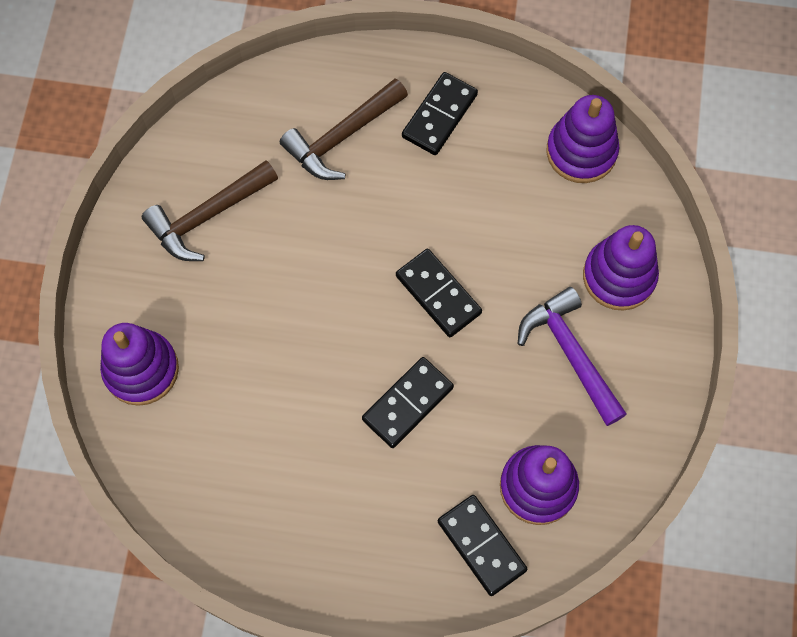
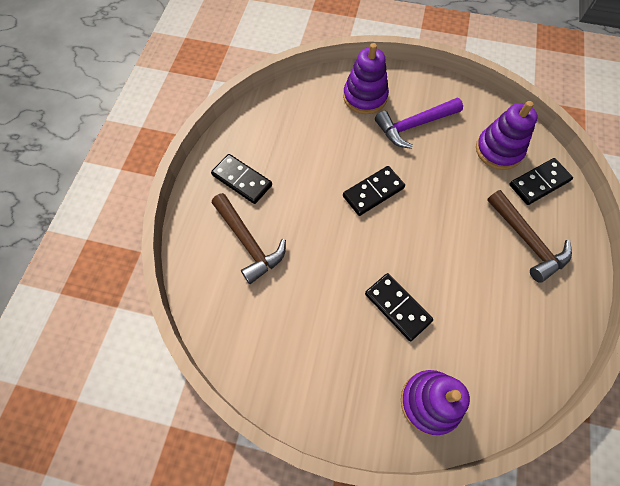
camera: 85 degrees left, 5 degrees down
(207, 216) = (302, 344): brown hammer -> brown hammer (527, 241)
(407, 403) = (449, 216): black domino -> black domino (397, 307)
(581, 151) = (280, 106): purple stacking toy -> none

